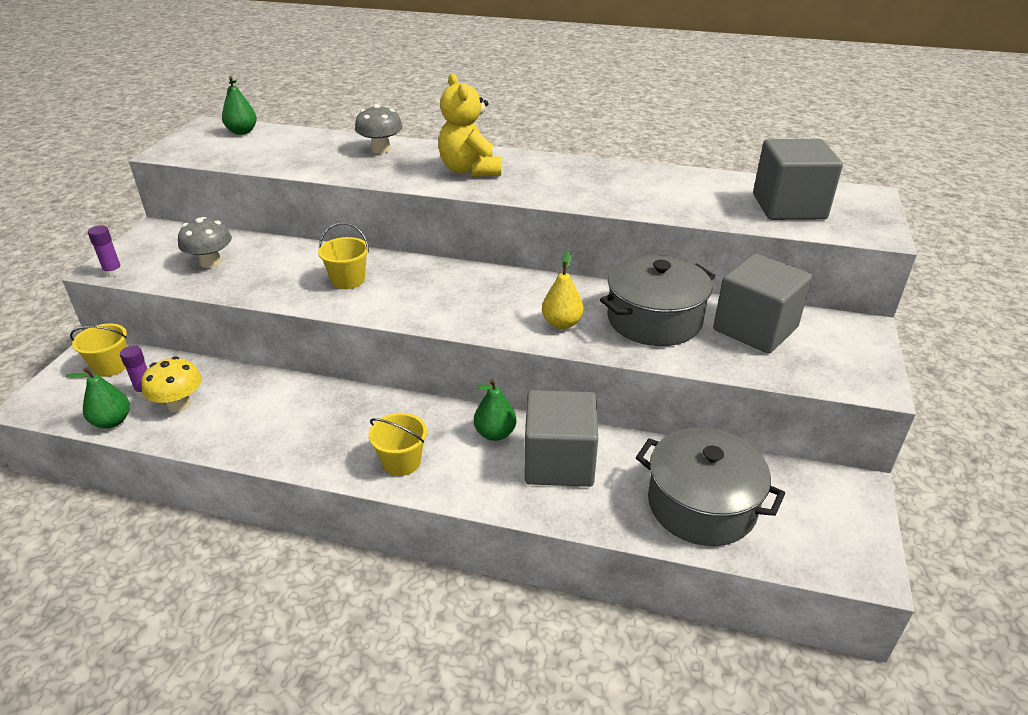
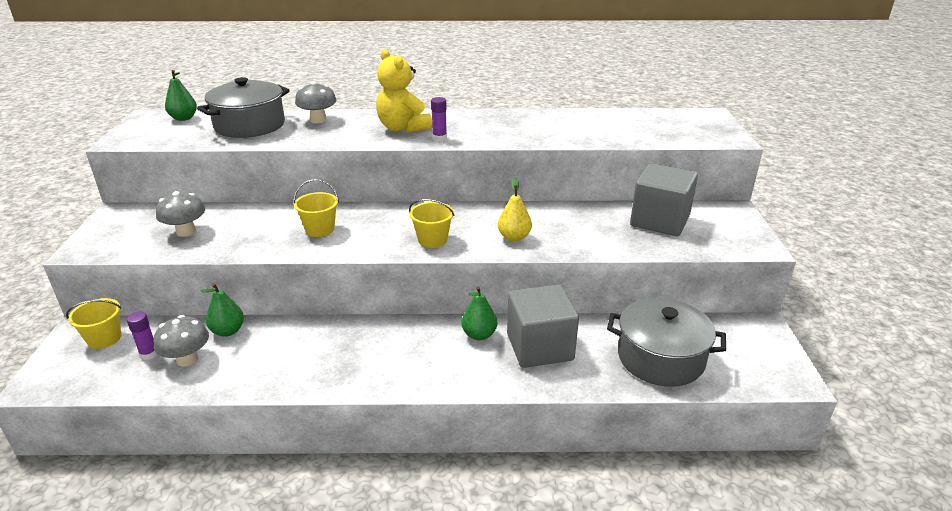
camera: 15 degrees left, 5 degrees down
(112, 421) = (127, 384): green pear -> green pear (228, 331)
(113, 272) = (93, 252): purple glue stick -> purple glue stick (439, 138)
(179, 404) = (187, 359): yellow mushroom -> grey mushroom
(401, 462) = (411, 370): yellow bucket -> yellow bucket (432, 240)
(654, 319) = (583, 225): grey pot -> grey pot (250, 125)
(788, 207) = (660, 128): grey cube -> none

